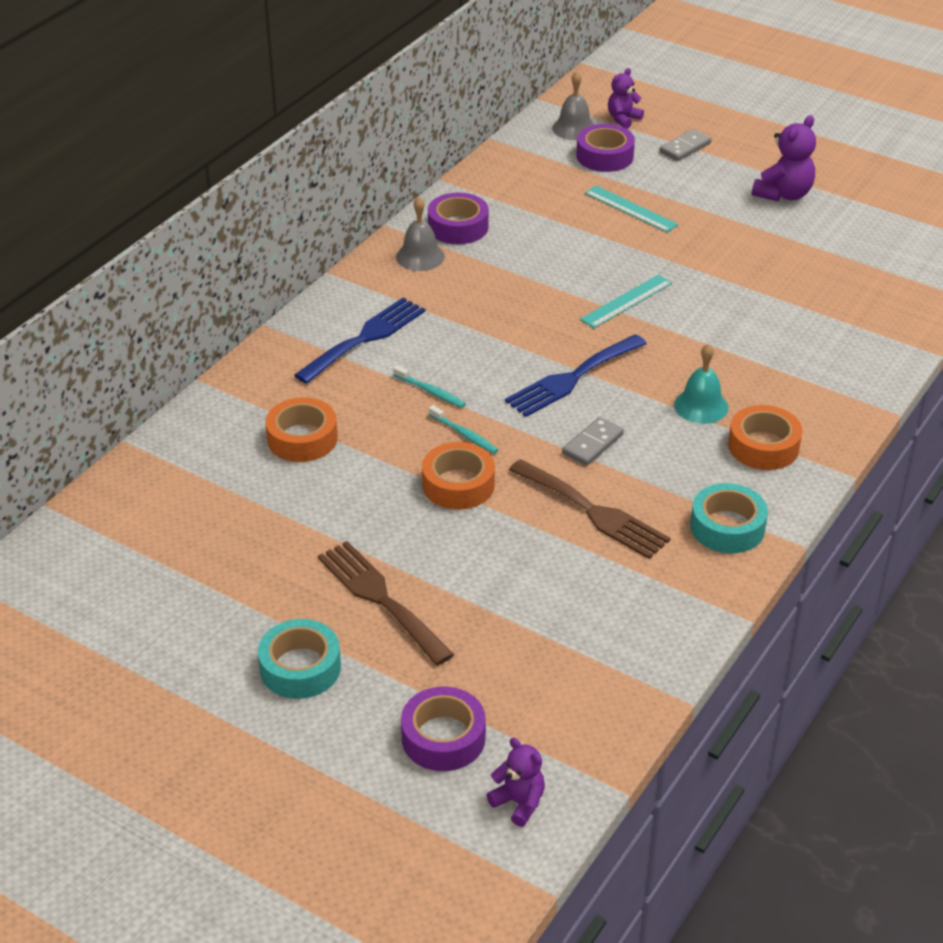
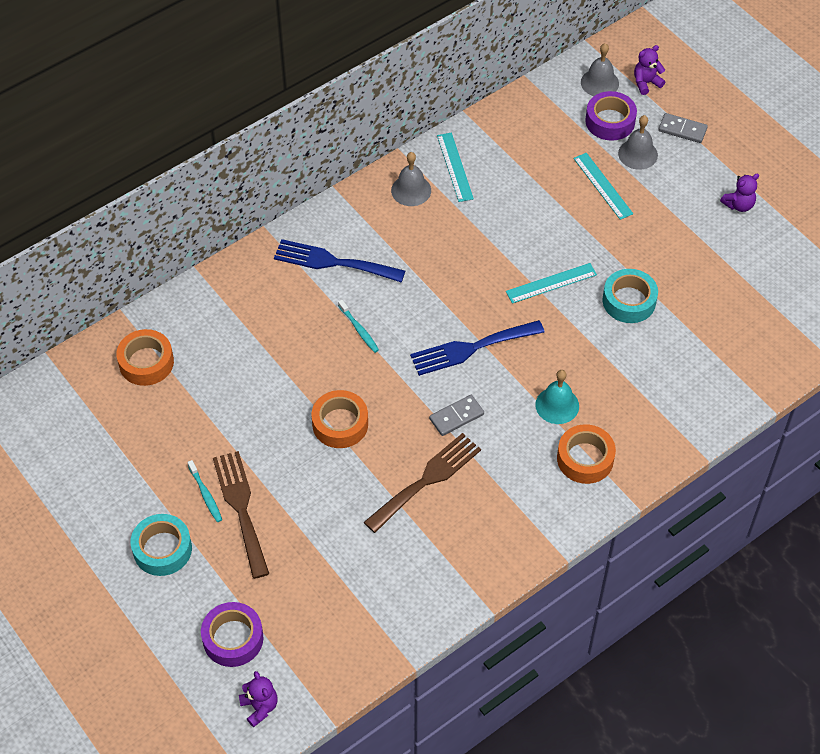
camera: 20 degrees right, 15 degrees up
(302, 438) = (246, 346): orange tape -> orange tape (146, 362)
(365, 338) = (333, 262): blue fork -> blue fork turned 135 degrees counterclockwise
(458, 227) = (454, 167): purple tape -> turquoise ruler
(464, 434) = (365, 378): turquoise toothbrush -> turquoise toothbrush (205, 494)
(593, 512) = (426, 480): brown fork -> brown fork turned 105 degrees counterclockwise
(651, 176) = (638, 154): none -> grey bell
(685, 147) = (682, 130): grey domino -> grey domino turned 45 degrees clockwise
(727, 527) = (518, 525): turquoise tape -> turquoise tape (629, 301)
(783, 194) = (738, 205): purple teddy bear -> purple teddy bear, size x0.64

